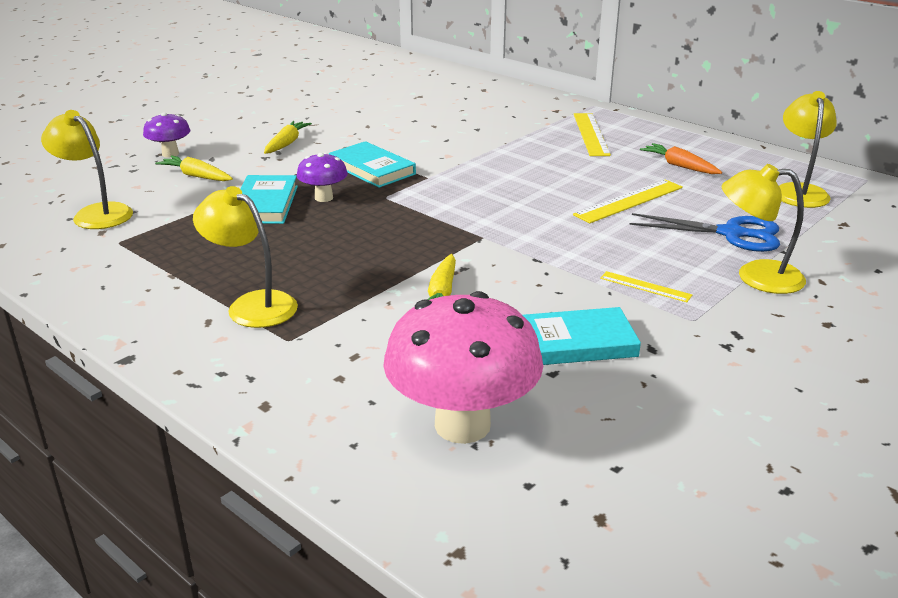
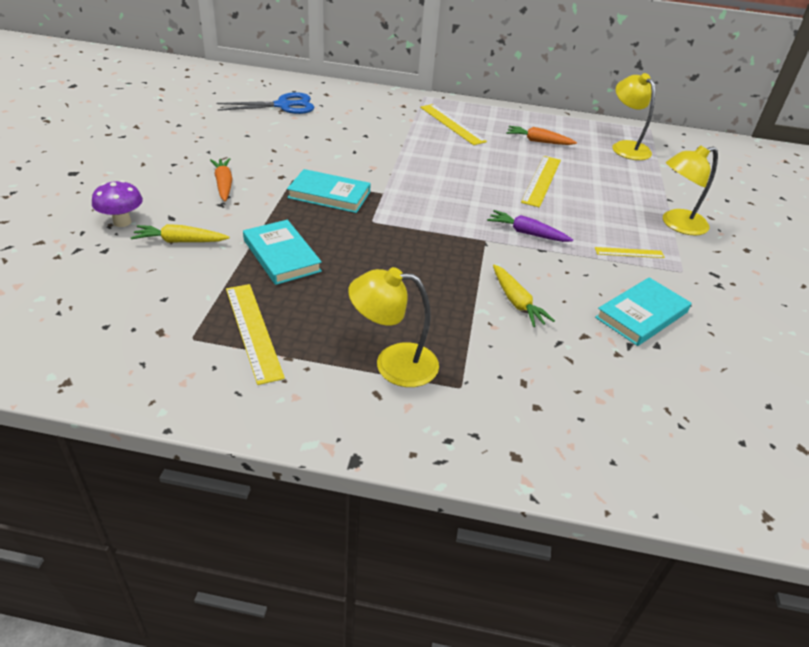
camera: 35 degrees left, 10 degrees up
(96, 213) = (128, 312): yellow lamp -> none
(169, 250) = (253, 331): none -> yellow ruler
(286, 143) = (224, 184): yellow carrot -> orange carrot
(324, 198) = (324, 235): purple mushroom -> none
(462, 425) = (656, 412): pink mushroom -> none
(540, 242) = (527, 233): none -> purple carrot
(731, 234) = (628, 193): blue scissors -> blue scissors (283, 105)

